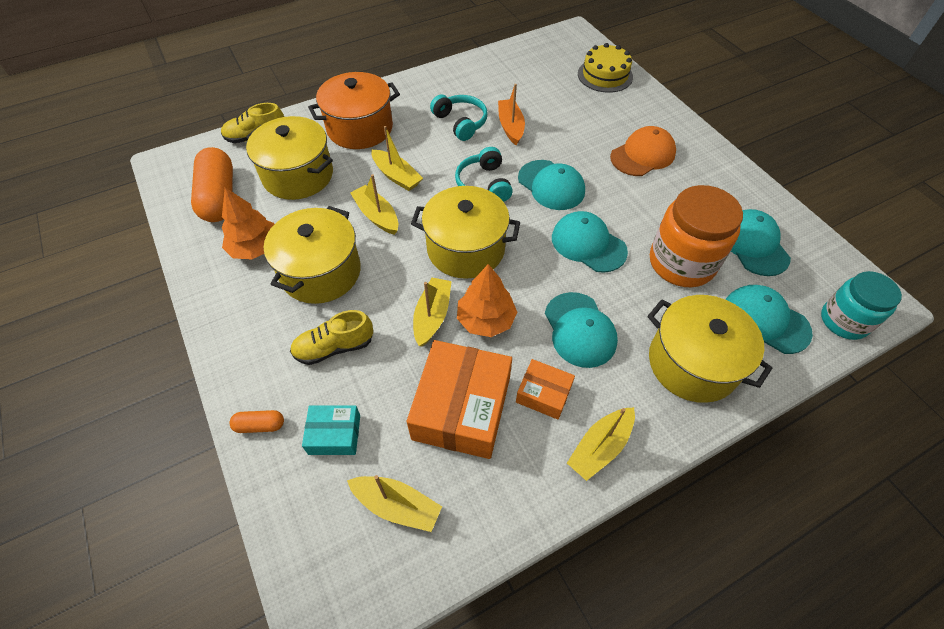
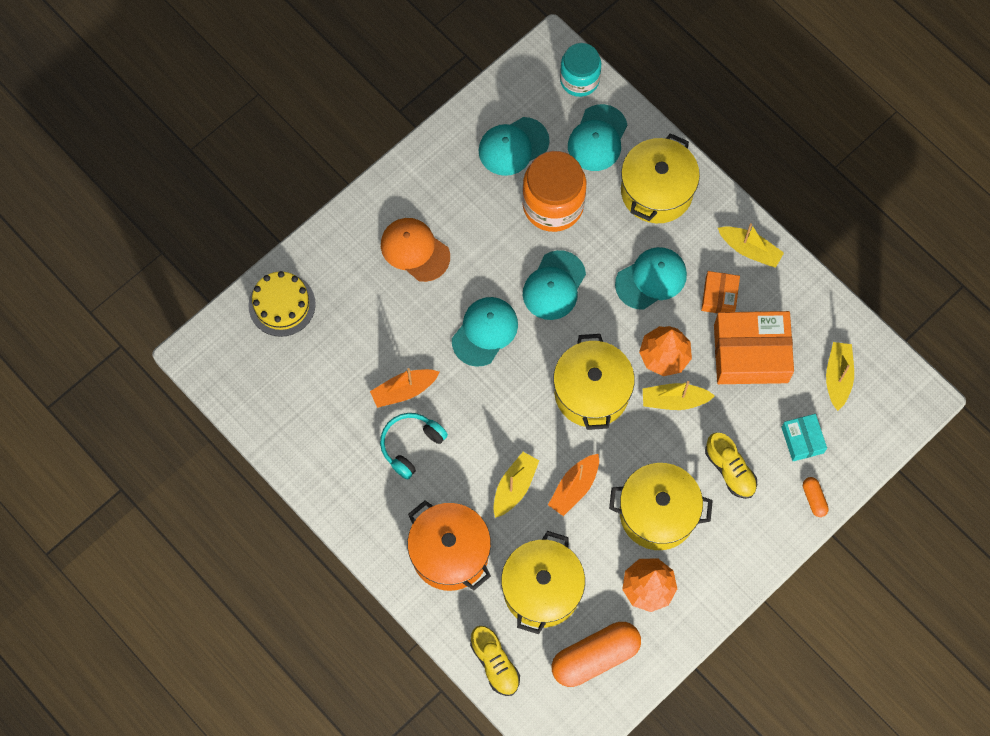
camera: 105 degrees left, 15 degrees up
(377, 215) = (574, 487): yellow boat -> orange boat
(484, 184) = (501, 396): turquoise headphones -> none

